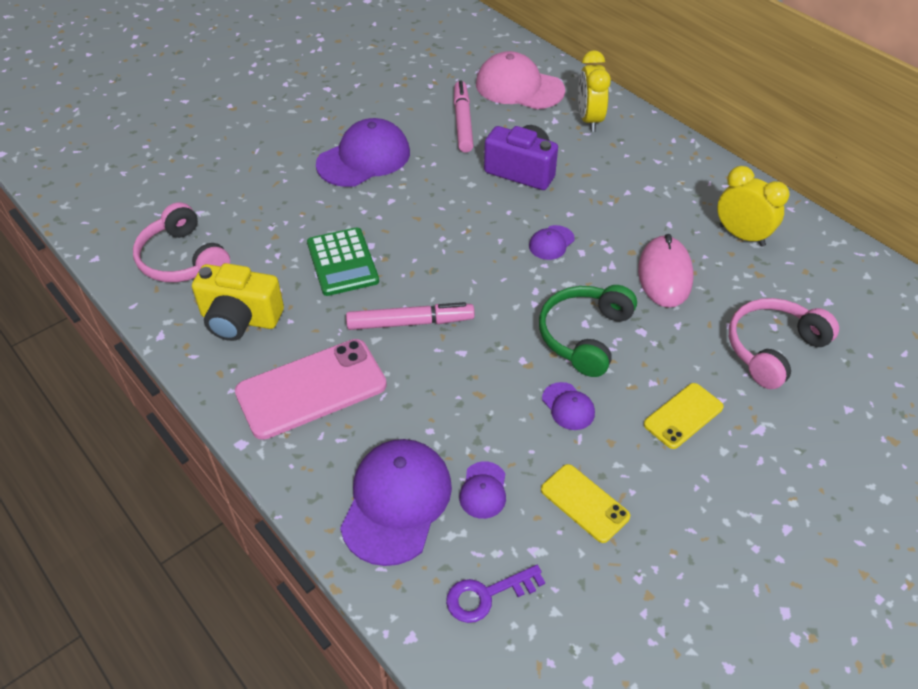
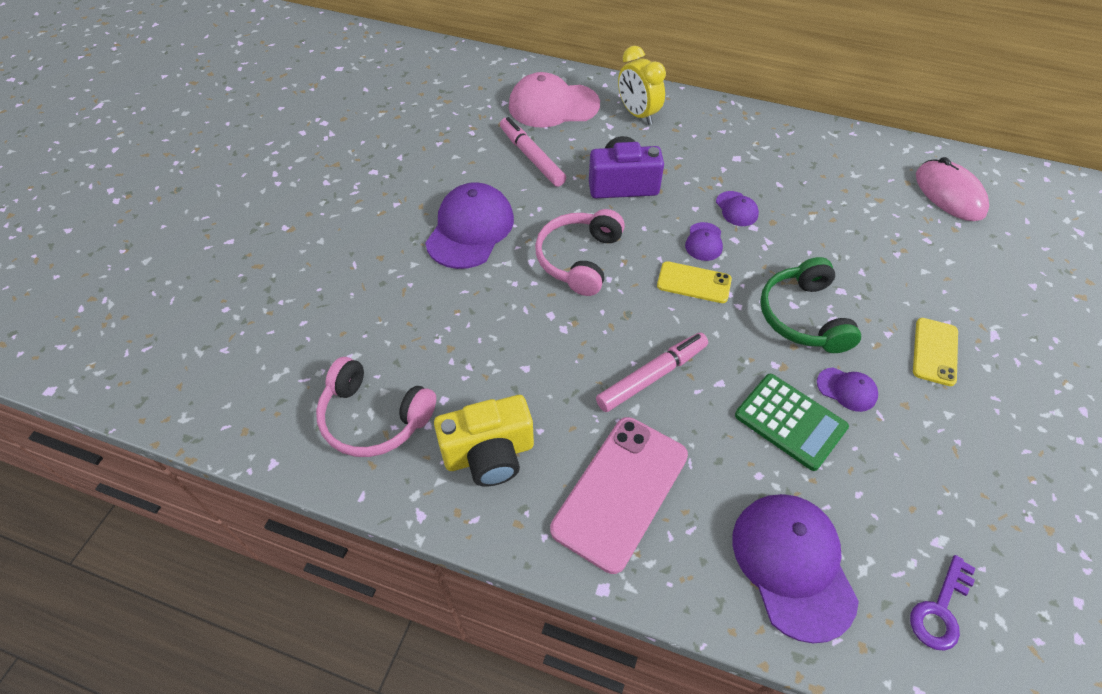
camera: 30 degrees left, 5 degrees up
(342, 262) = (539, 345): green calculator -> green calculator (790, 421)
(483, 490) = (851, 508): purple cap -> purple cap (736, 209)
(584, 503) = (935, 473): yellow phone -> yellow phone (694, 283)
(665, 275) = (814, 231): pink mouse -> pink mouse (949, 194)
(741, 235) = (839, 171): yellow clock -> none
(773, 349) = (943, 260): pink headphones -> pink headphones (579, 259)

